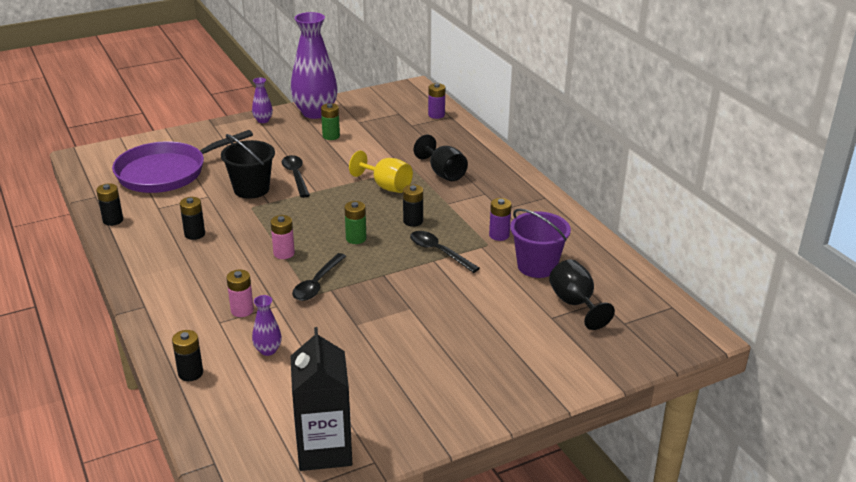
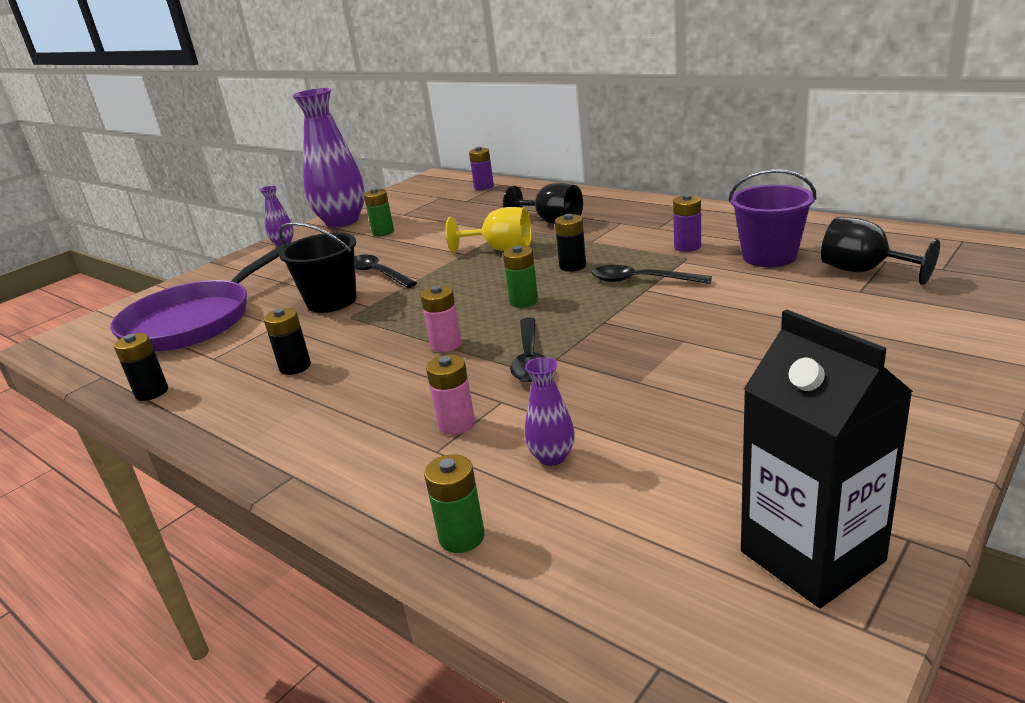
camera: 20 degrees left, 5 degrees down
(190, 373) = (462, 537): black battery -> green battery

